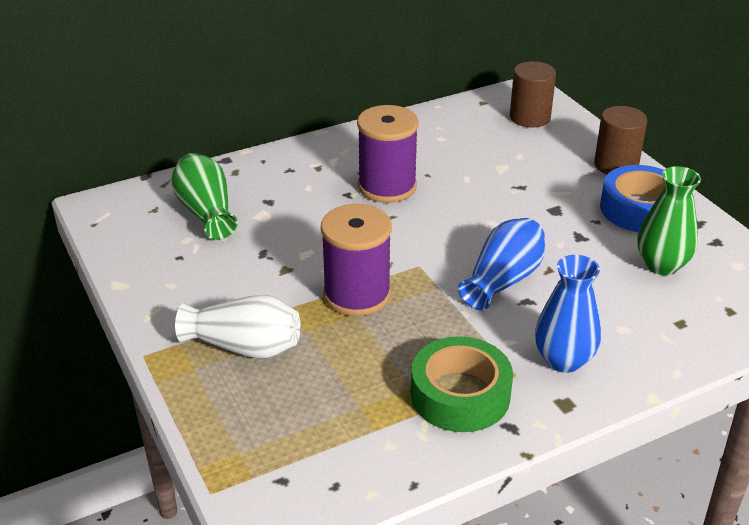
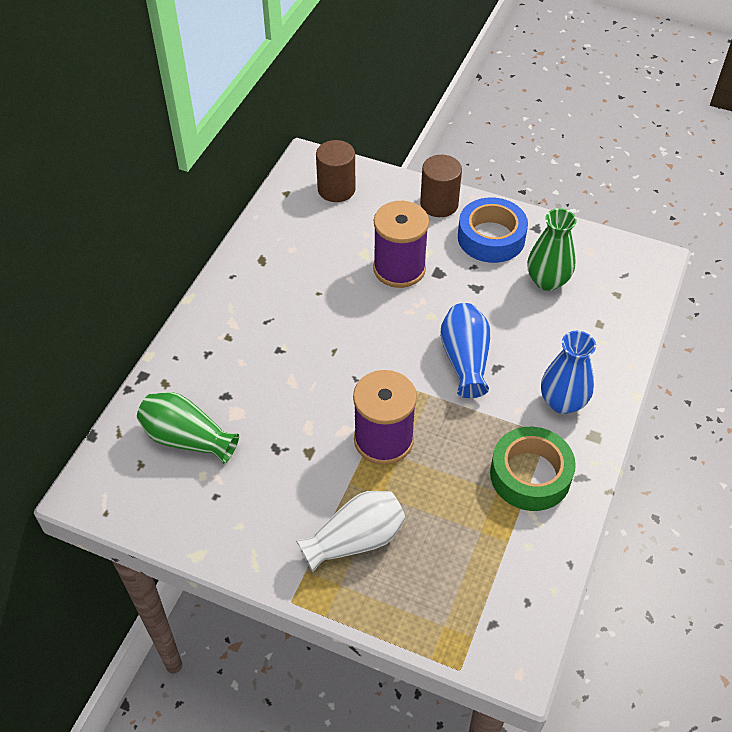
camera: 40 degrees left, 15 degrees up
(387, 187) = (301, 324): purple spool -> purple spool (399, 268)

